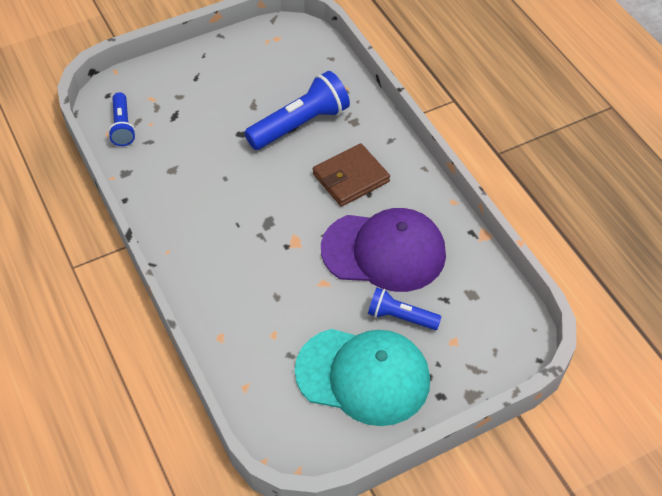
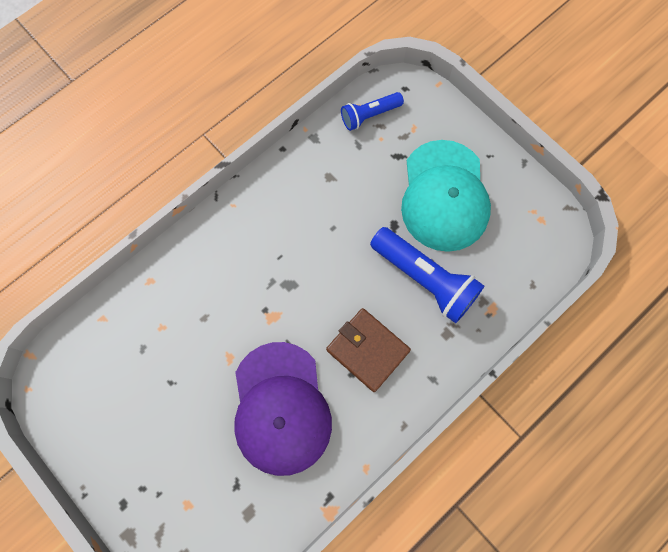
camera: 75 degrees right, 20 degrees up
(363, 376) = (131, 423): turquoise cap -> turquoise cap (444, 196)
(400, 317) = (204, 444): blue flashlight -> none

